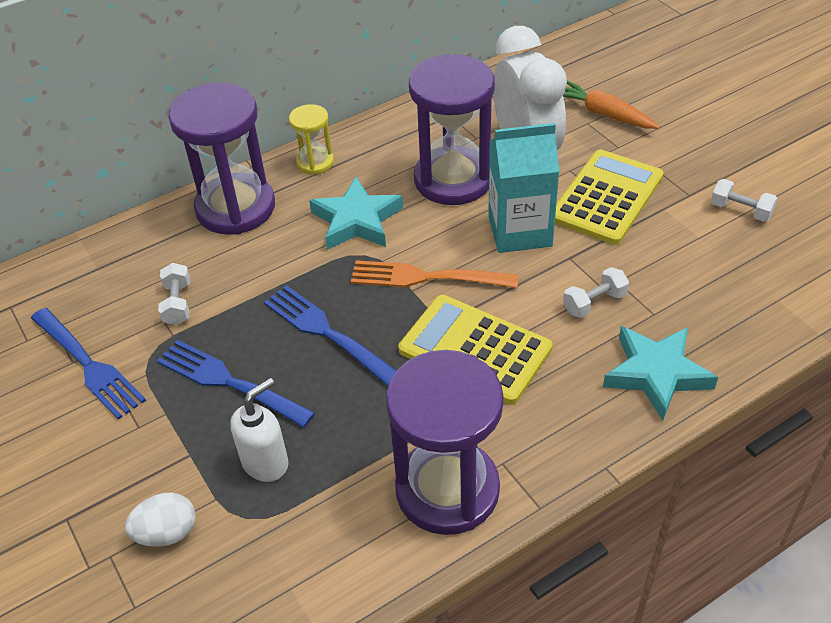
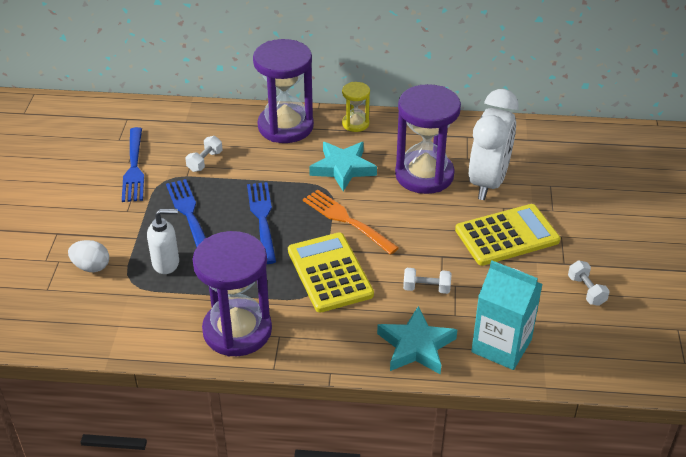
camera: 35 degrees right, 5 degrees down
(520, 231) = (429, 225): turquoise carton -> turquoise carton (501, 346)
(603, 114) = (568, 185): orange carrot -> none

